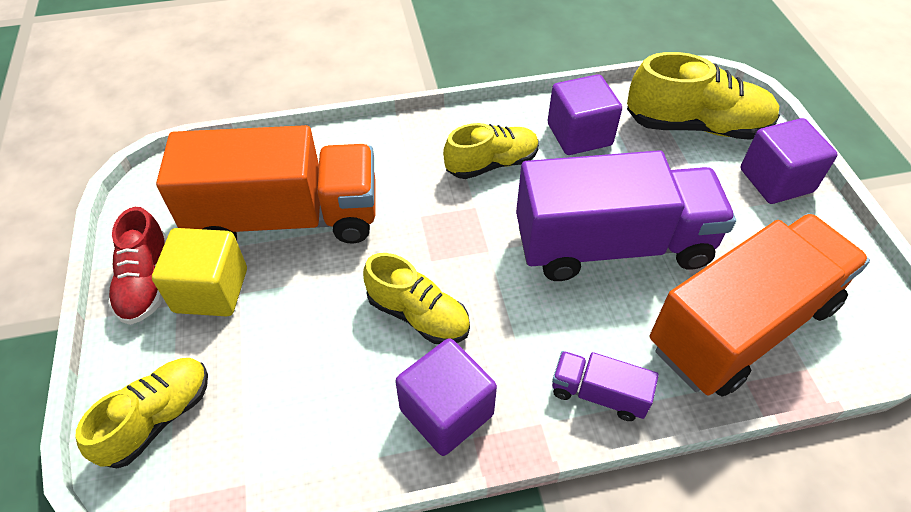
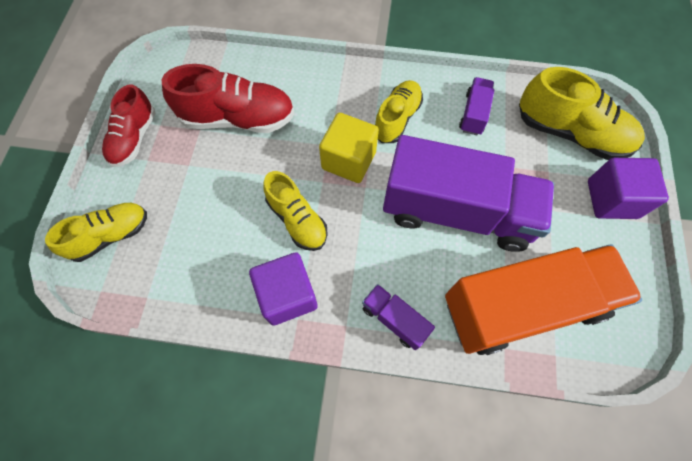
camera: 20 degrees right, 15 degrees up
(211, 290) = (171, 157): yellow cube -> yellow cube (348, 160)
(286, 218) = (238, 119): orange truck -> red shoe
(491, 164) = (397, 119): yellow shoe -> yellow shoe turned 60 degrees counterclockwise
(579, 134) = (474, 114): purple cube -> purple truck

